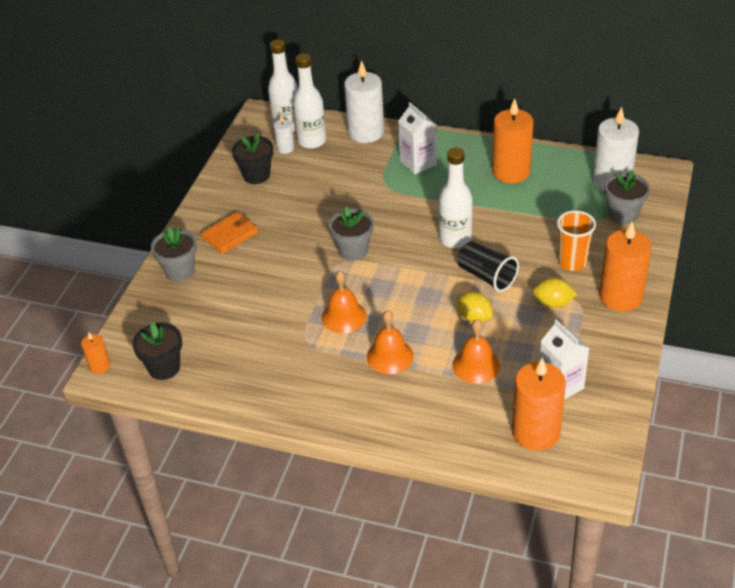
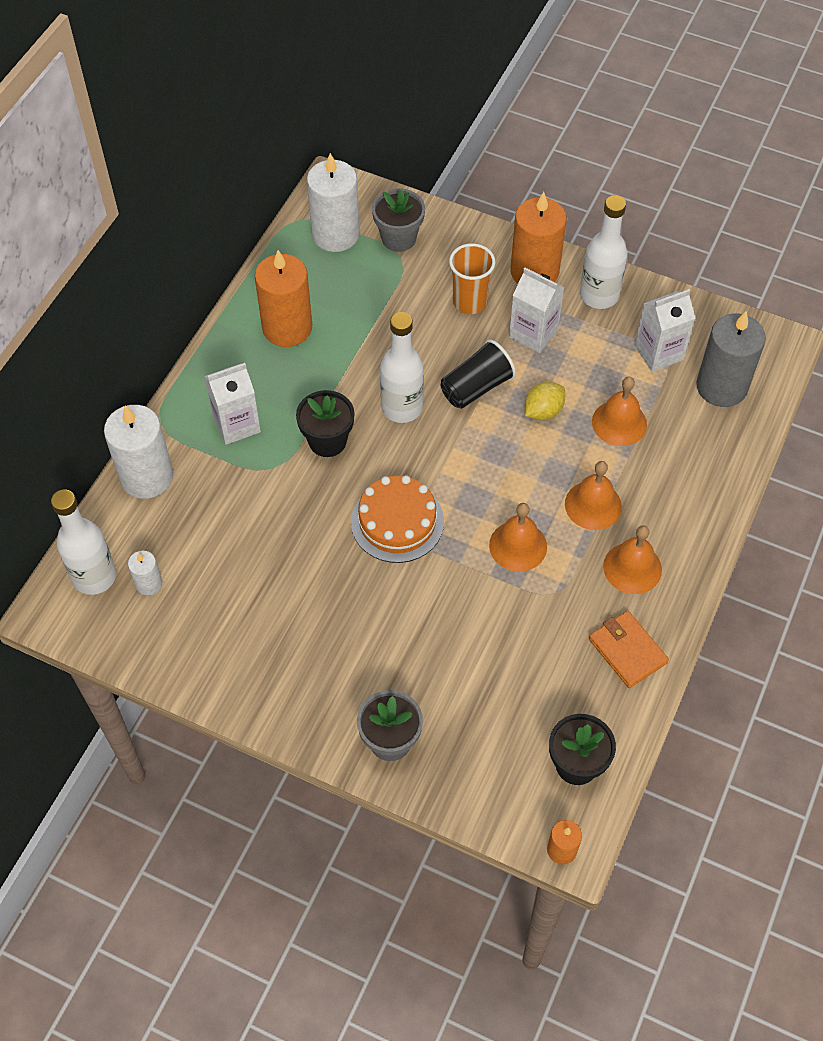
camera: 85 degrees left, 15 degrees up
(230, 235) = (328, 670): orange wallet -> orange wallet (627, 651)
(256, 175) = (202, 627): black flower pot -> black flower pot (327, 441)
(312, 141) = (143, 547): white bottle -> white bottle (599, 295)
(335, 385) = (632, 568): none -> orange bell
(353, 251) = (397, 522): grey flower pot -> orange cake
(536, 432) = (721, 387): orange candle -> grey candle
(553, 303) = (533, 333): yellow lemon -> white carton

